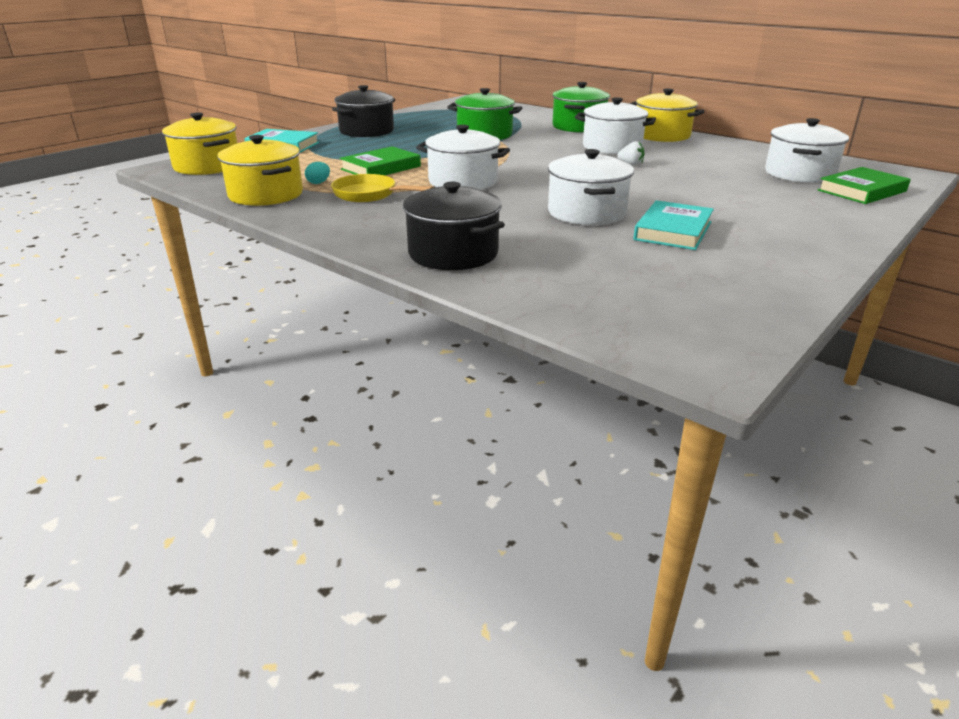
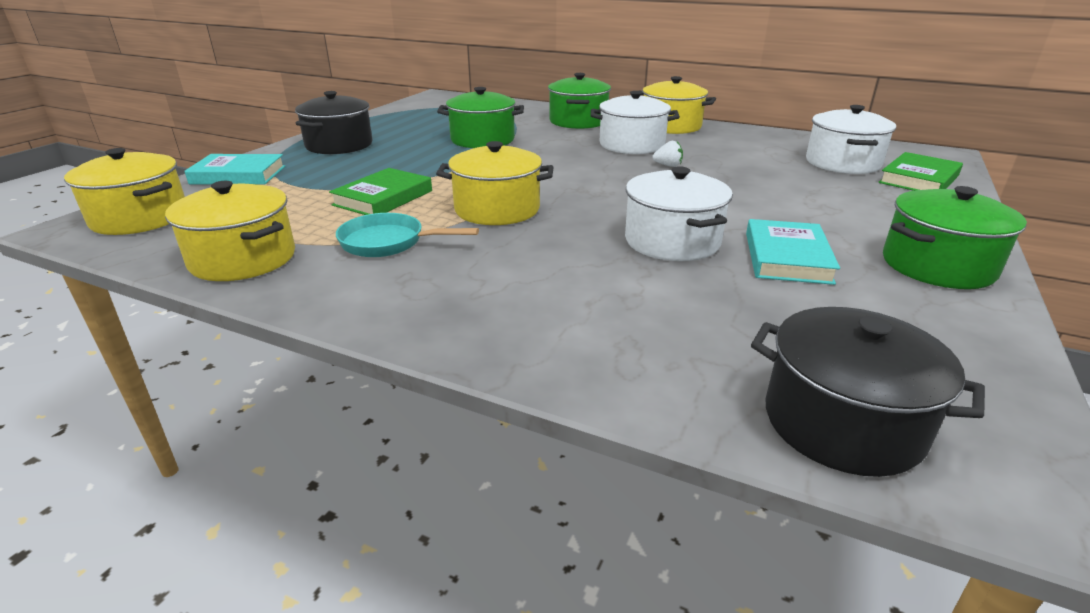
camera: 15 degrees left, 0 degrees up
(318, 183) = (311, 230): turquoise egg -> none
(369, 194) = (388, 242): yellow pan -> turquoise pan
(453, 253) = (555, 333): black pot -> black pot (842, 423)
(463, 182) = (497, 209): white pot -> yellow pot
(801, 248) = (937, 266): none -> green pot

